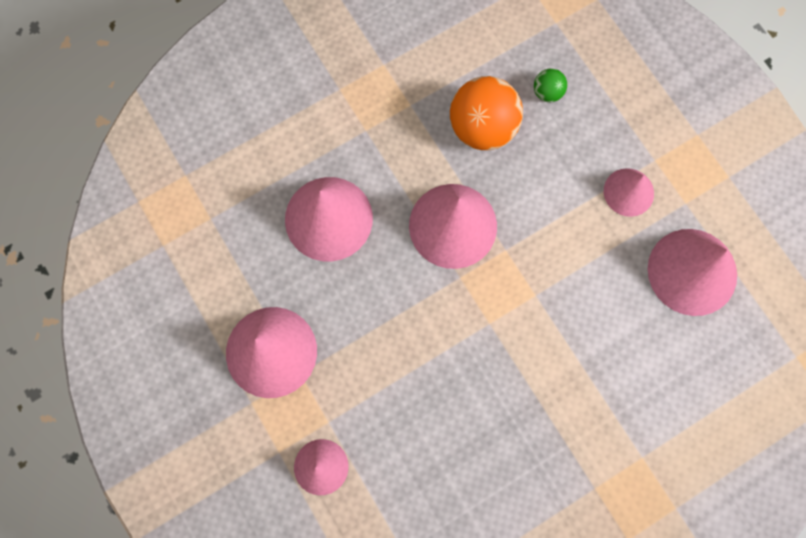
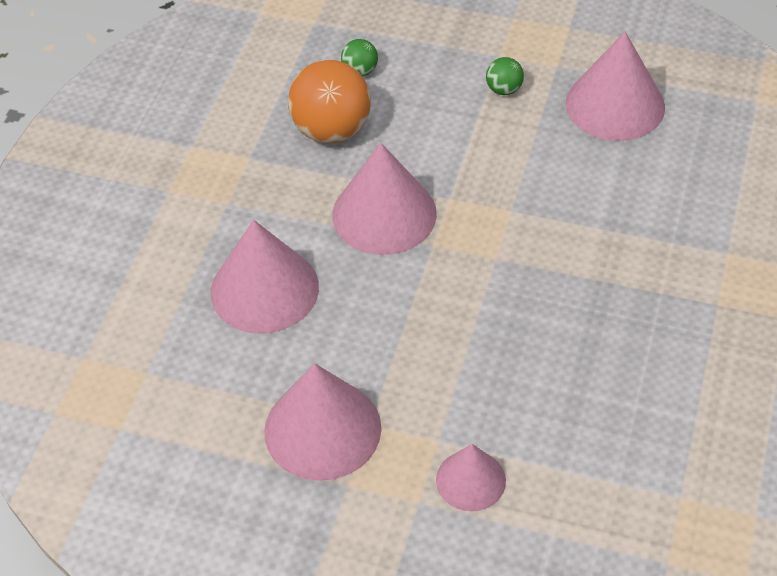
camera: 40 degrees left, 25 degrees down
(628, 192) = (504, 89): pink cone -> green ball

